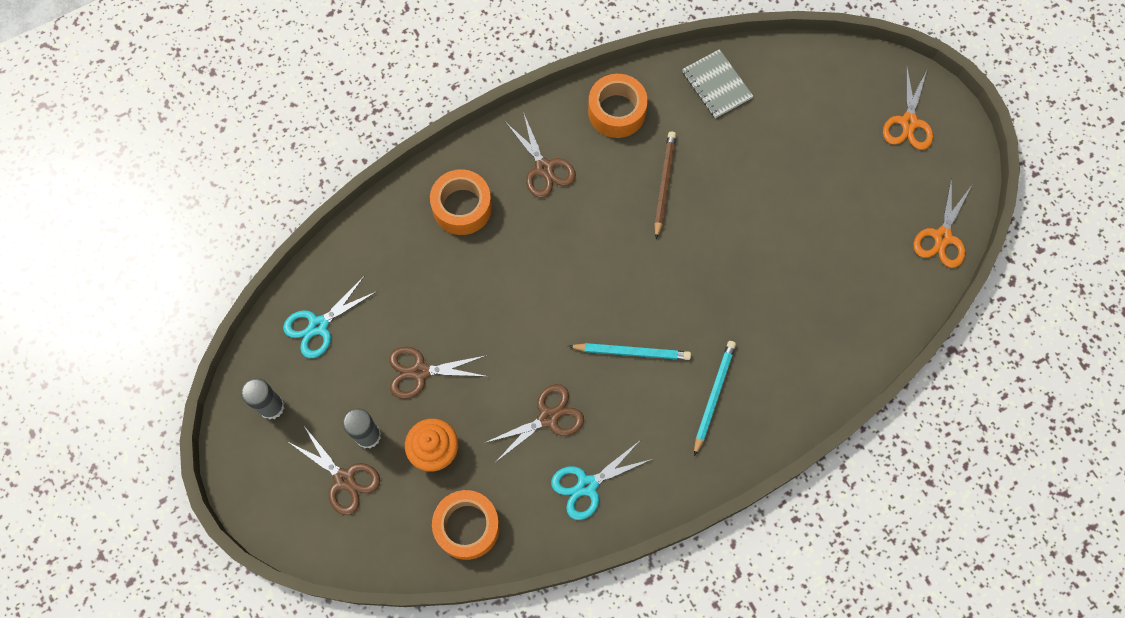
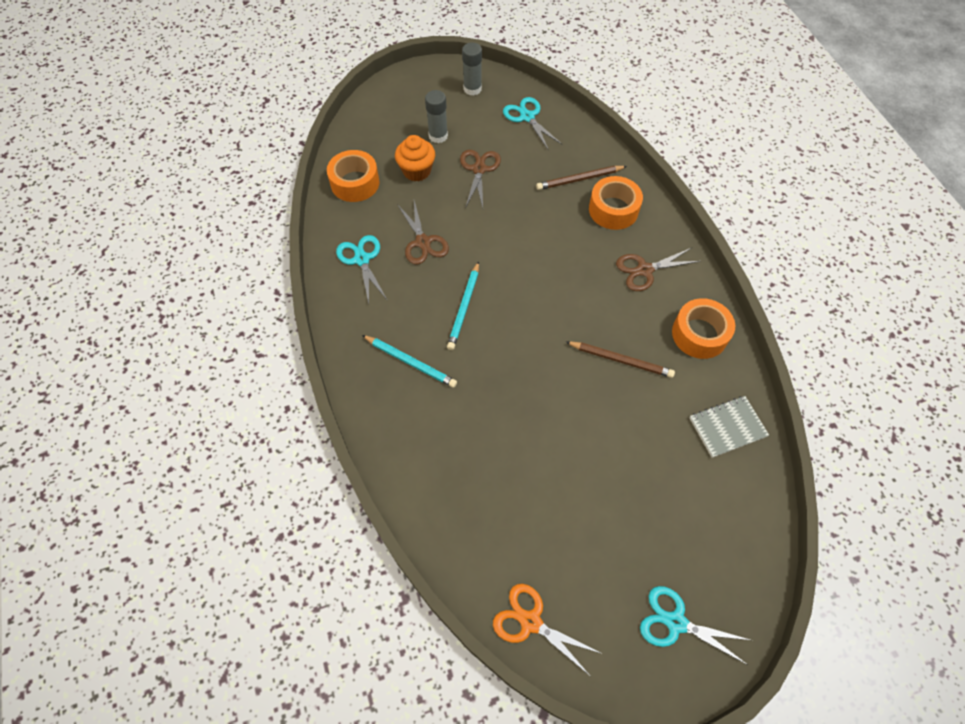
camera: 100 degrees right, 10 degrees down
(344, 479) = (410, 121): brown scissors -> none
(419, 249) = (579, 179): none -> brown pencil
(908, 122) = (676, 622): orange scissors -> turquoise scissors

